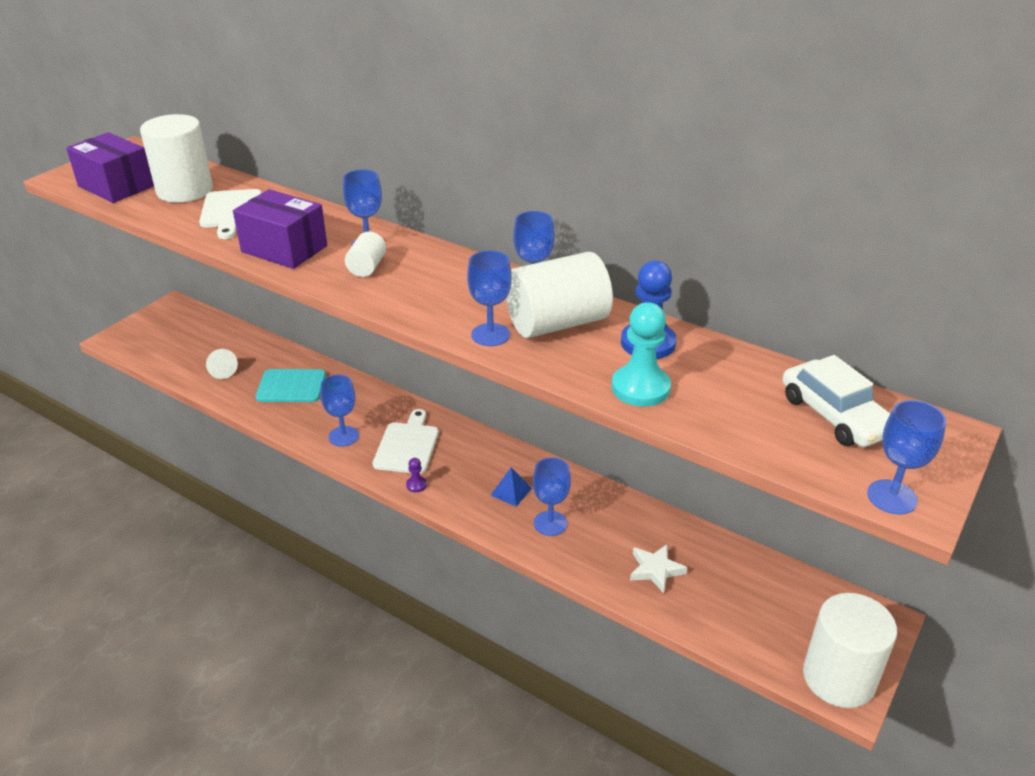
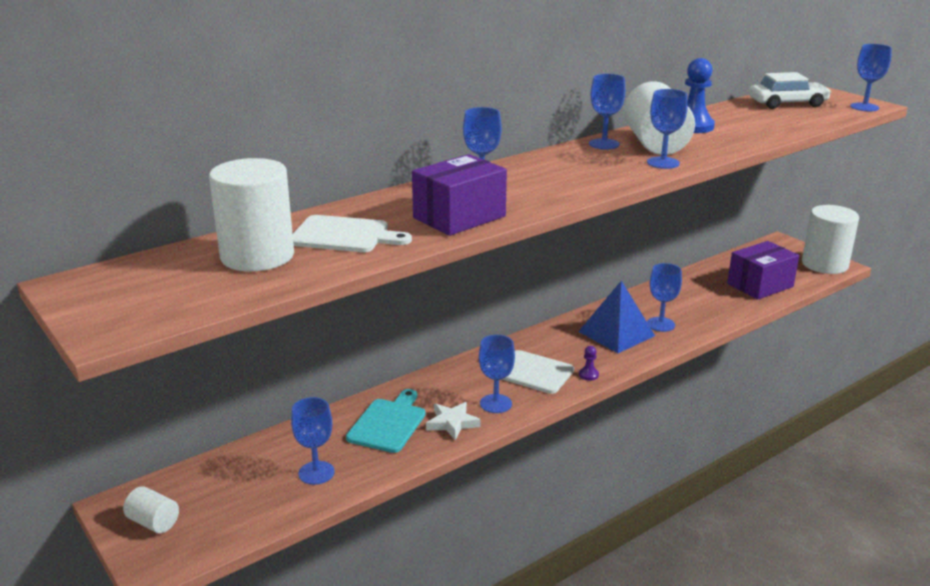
camera: 70 degrees left, 10 degrees down
(116, 186) = (190, 296): purple box -> purple box (760, 285)
(222, 370) = (316, 473): white cone -> blue goblet
(367, 267) = (524, 189): white cylinder -> white cylinder (153, 522)
(511, 491) = (616, 333): blue pyramid -> blue pyramid, size x2.02
(640, 388) = (748, 135): turquoise pawn -> none
(655, 570) = (722, 296): white star -> white star (452, 423)

